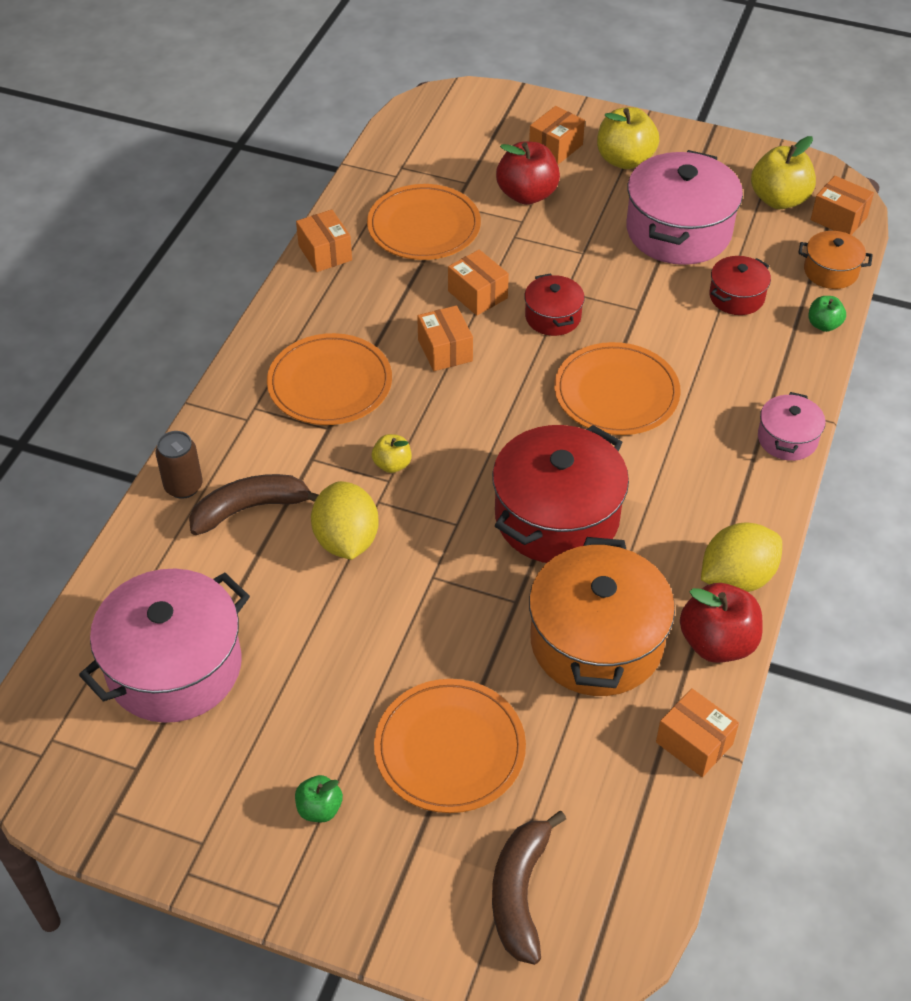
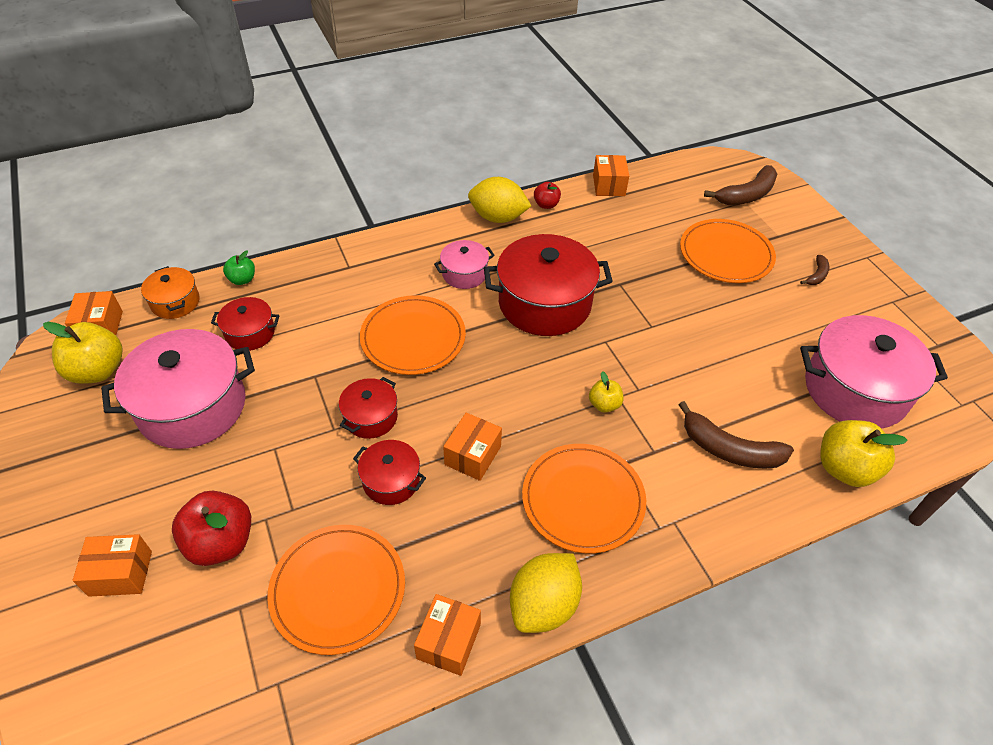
camera: 135 degrees left, 0 degrees up
(183, 486) = (767, 504): brown can -> none
(319, 809) = (816, 275): green apple -> brown banana
(346, 540) = (683, 382): yellow lemon -> yellow lemon (543, 605)
(477, 294) = (391, 481): orange box -> red pot
(596, 642) = (601, 242): orange pot -> none
(625, 160) = (106, 504): yellow apple -> yellow apple (844, 468)
(717, 643) = (546, 205): red apple -> red apple, size x0.54
(787, 439) = (371, 247): pink pot -> pink pot (464, 274)

